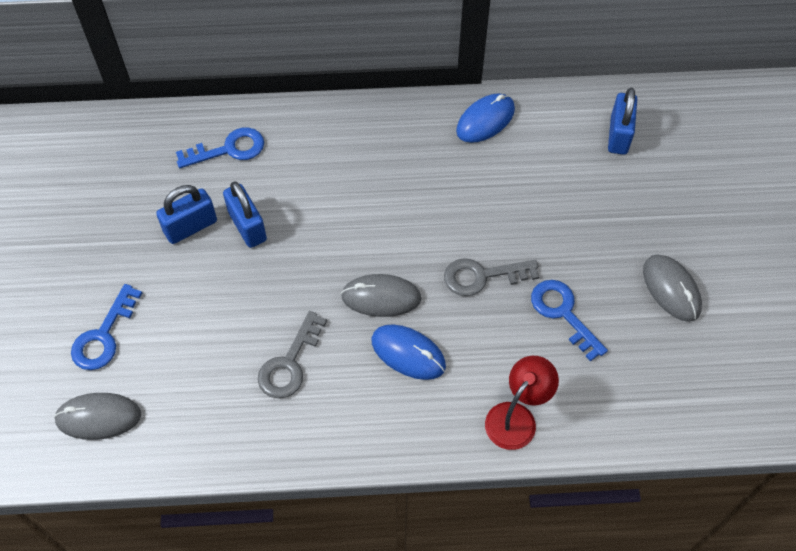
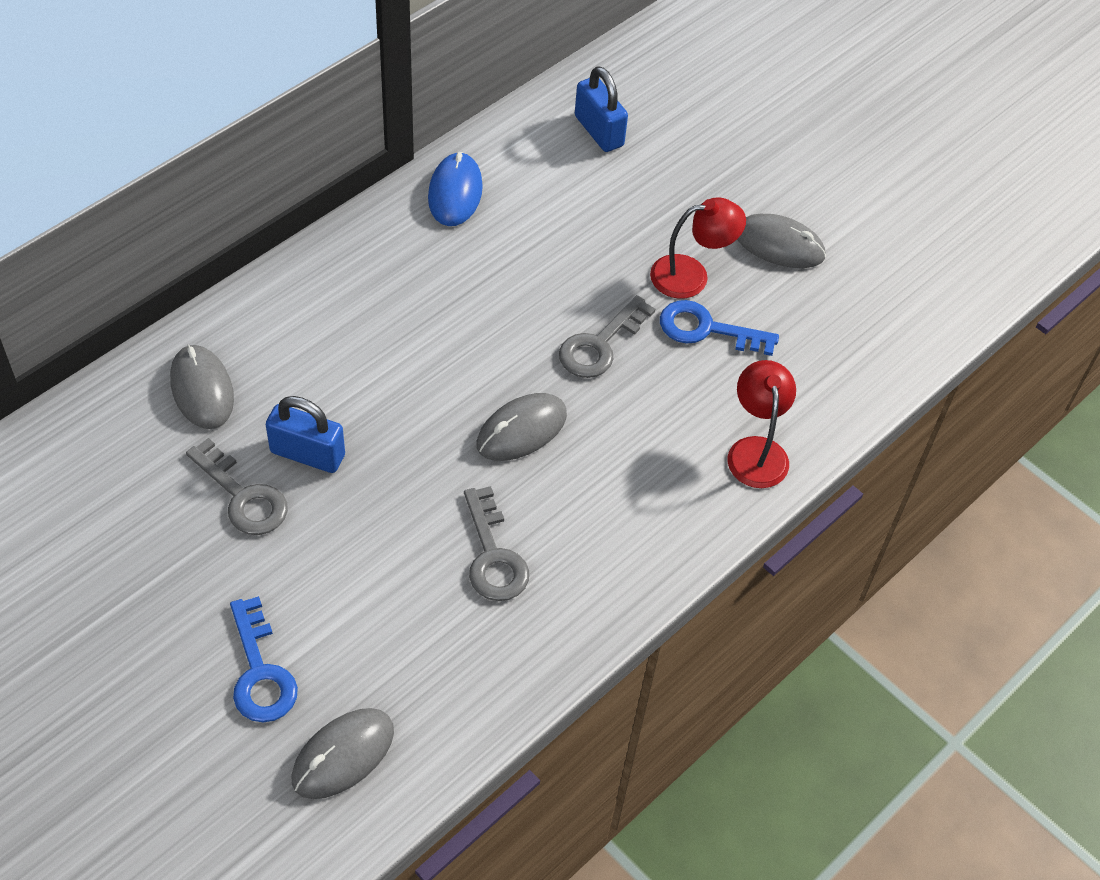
camera: 45 degrees left, 5 degrees down
(190, 227) = (242, 496): blue padlock -> grey key
(228, 149) = (202, 389): blue key -> grey mouse
(408, 353) = (601, 464): blue mouse -> none
(588, 270) = (691, 275): none -> red lamp

